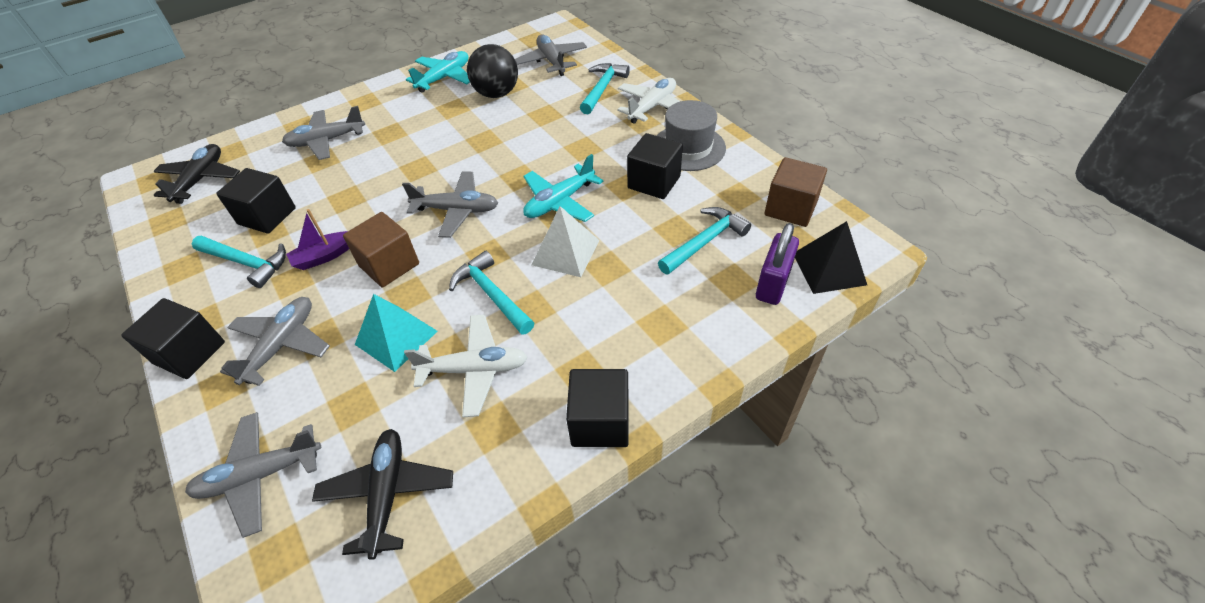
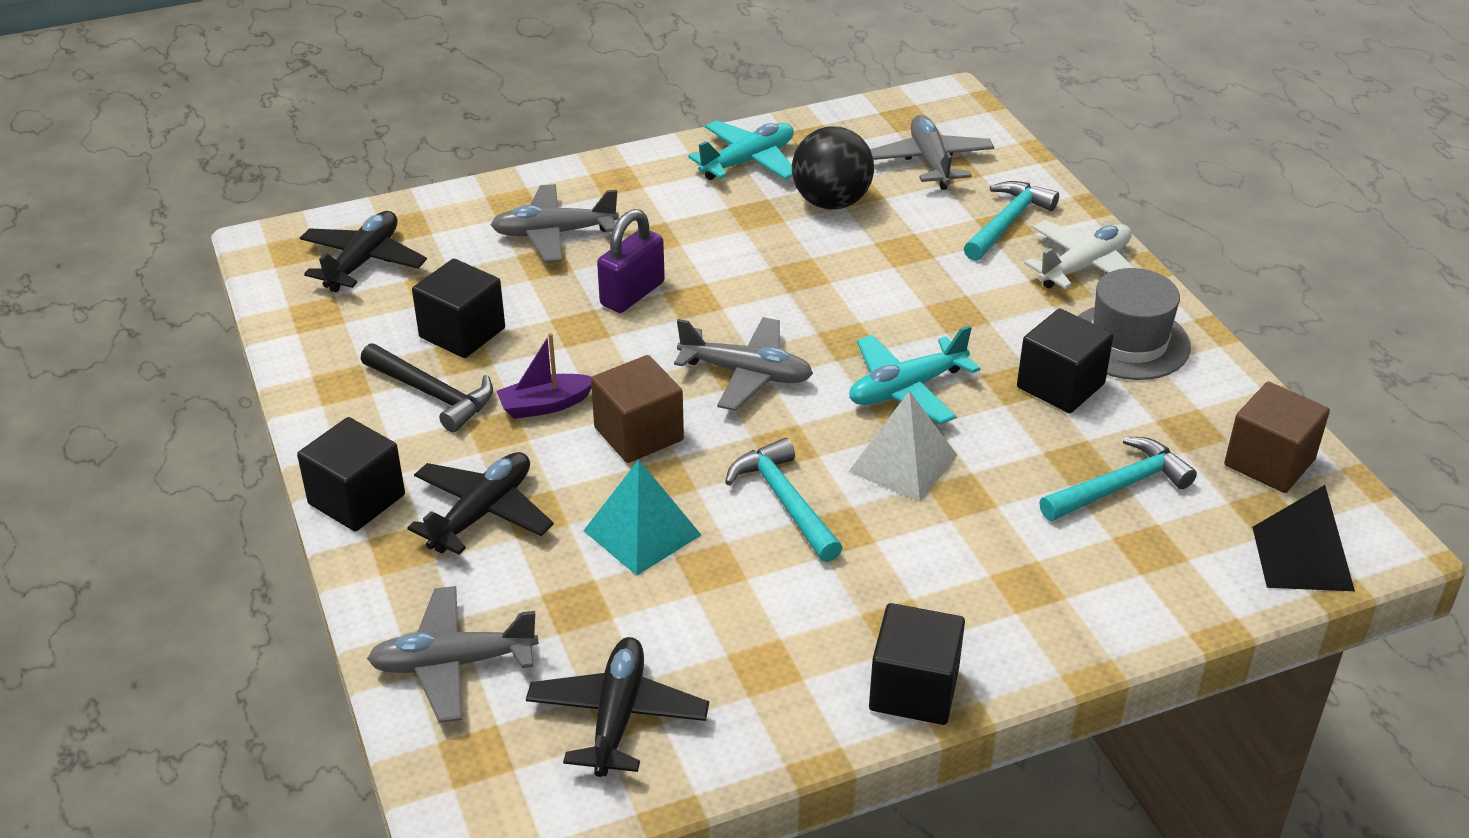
camera: 10 degrees right, 10 degrees down
(246, 263) = (432, 394): turquoise hammer -> black hammer
(281, 345) = (482, 513): grey plane -> black plane
(474, 370) = (747, 593): white plane -> none
(773, 284) = (1209, 563): purple padlock -> purple padlock (632, 294)

